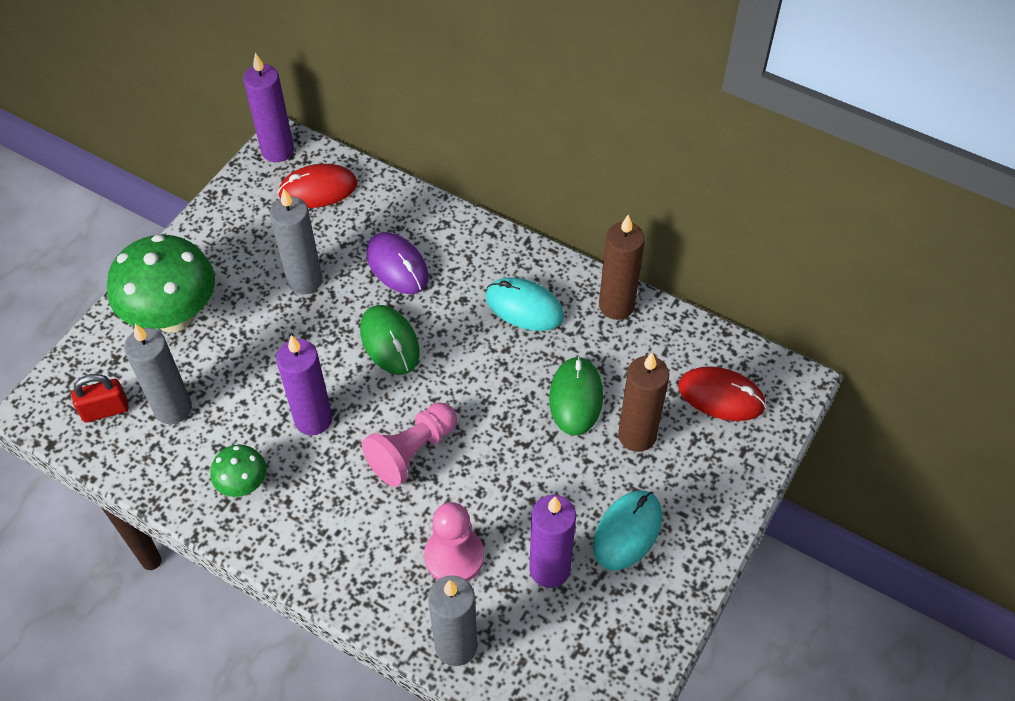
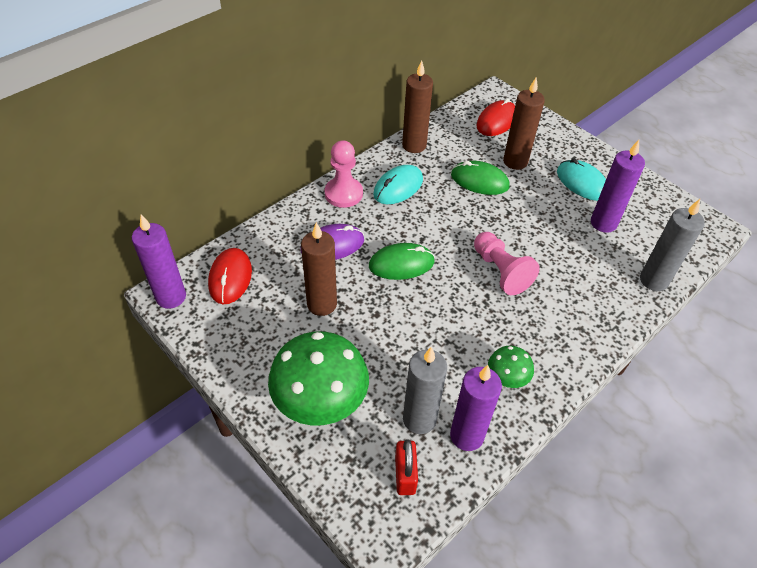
camera: 75 degrees left, 5 degrees down
(305, 281) = (322, 304): grey candle -> brown candle
(313, 419) = (457, 323): purple candle -> purple candle (467, 436)
(454, 556) = (588, 267): pink pawn -> pink pawn (343, 194)

